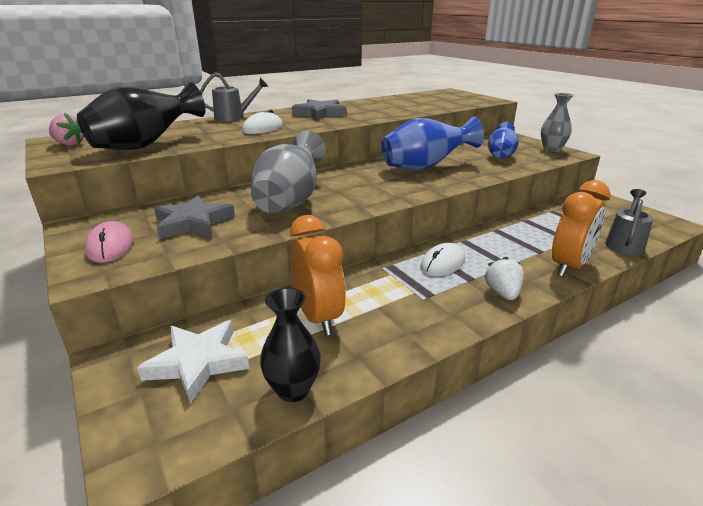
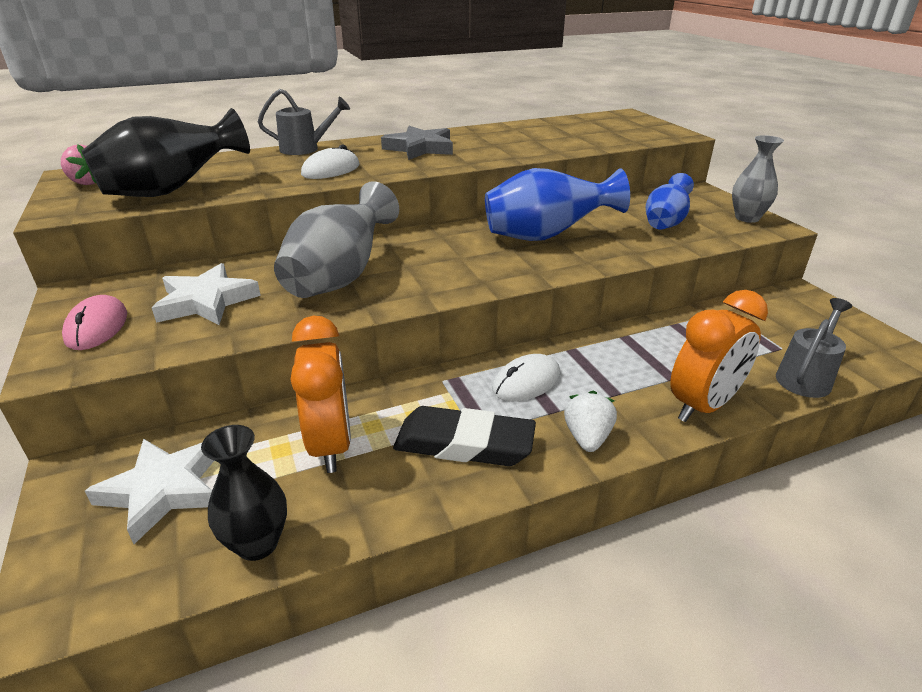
camera: 10 degrees right, 5 degrees up
(193, 223) = (206, 301): grey star -> white star
(418, 306) = (464, 444): none -> black eraser

